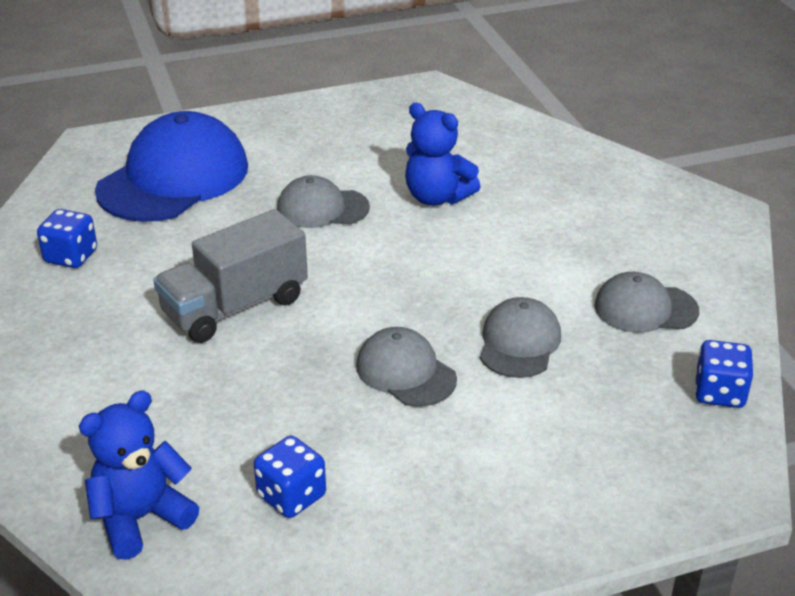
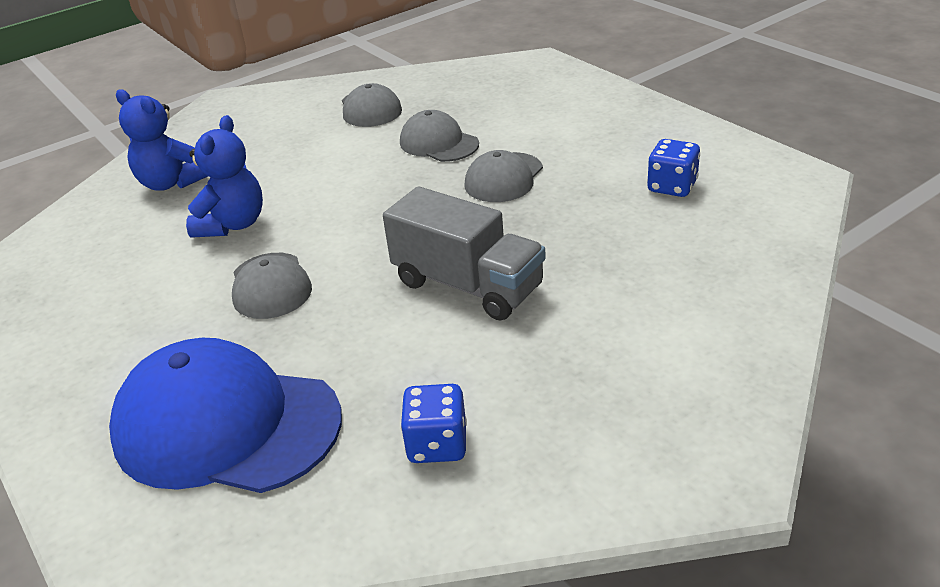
camera: 105 degrees left, 0 degrees up
(141, 518) = (755, 240): blue teddy bear -> blue teddy bear (171, 183)
(519, 343) = (438, 143): grey cap -> grey cap turned 45 degrees clockwise
(719, 393) = (451, 74): blue dice -> none

